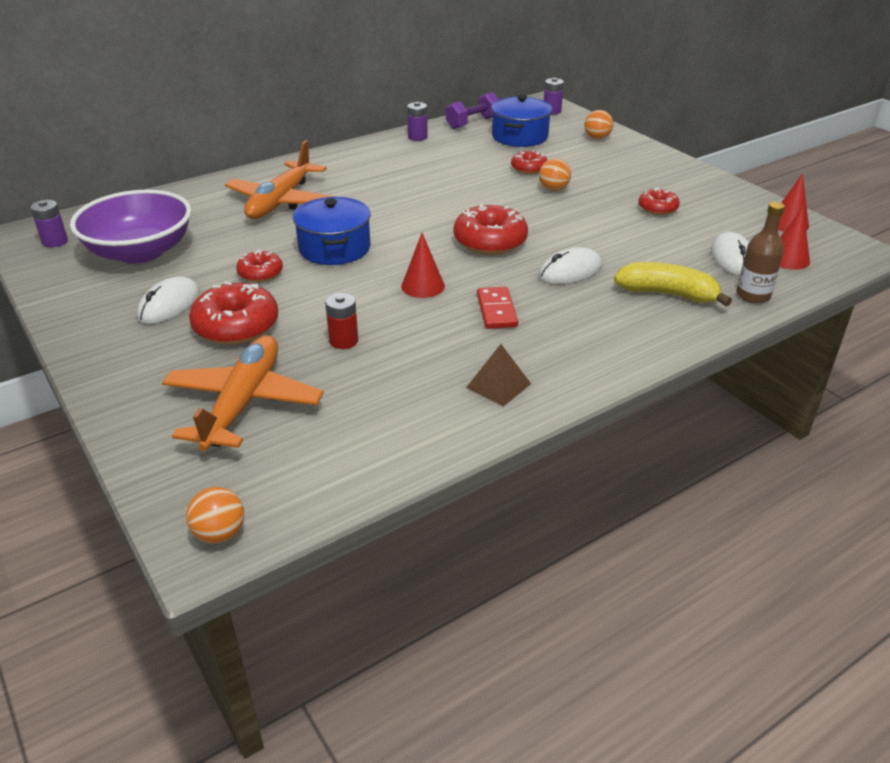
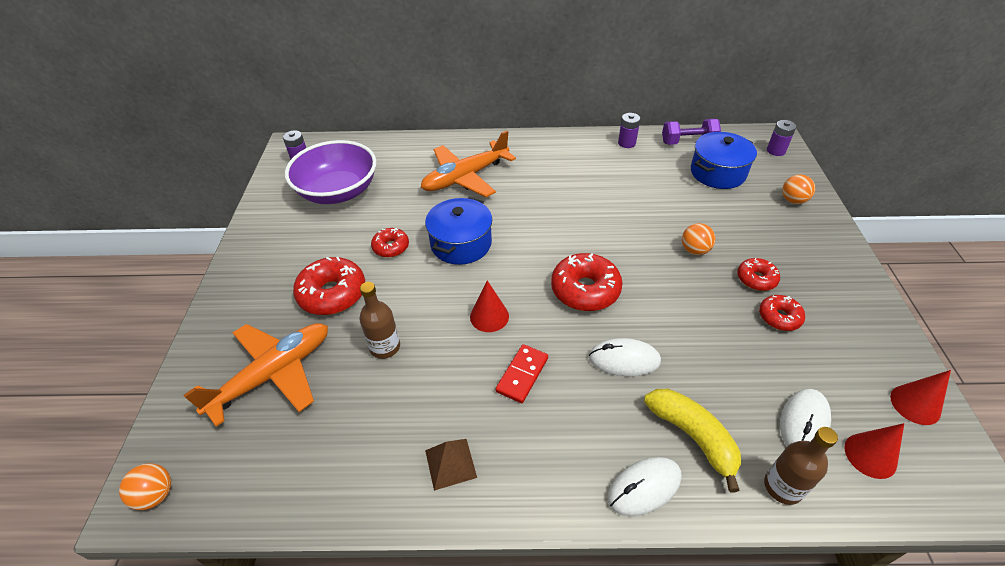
camera: 35 degrees right, 10 degrees up
(169, 305) = (312, 252): white mouse -> white mouse (644, 487)
(343, 341) = (385, 347): red battery -> brown bottle
(529, 168) = (693, 215): red donut -> red donut (756, 279)

